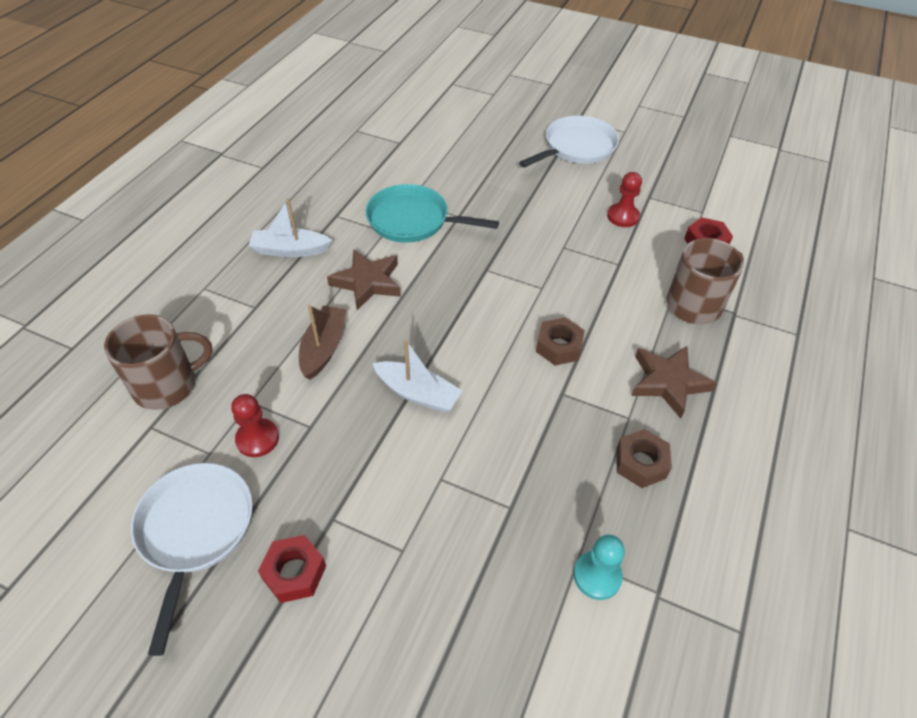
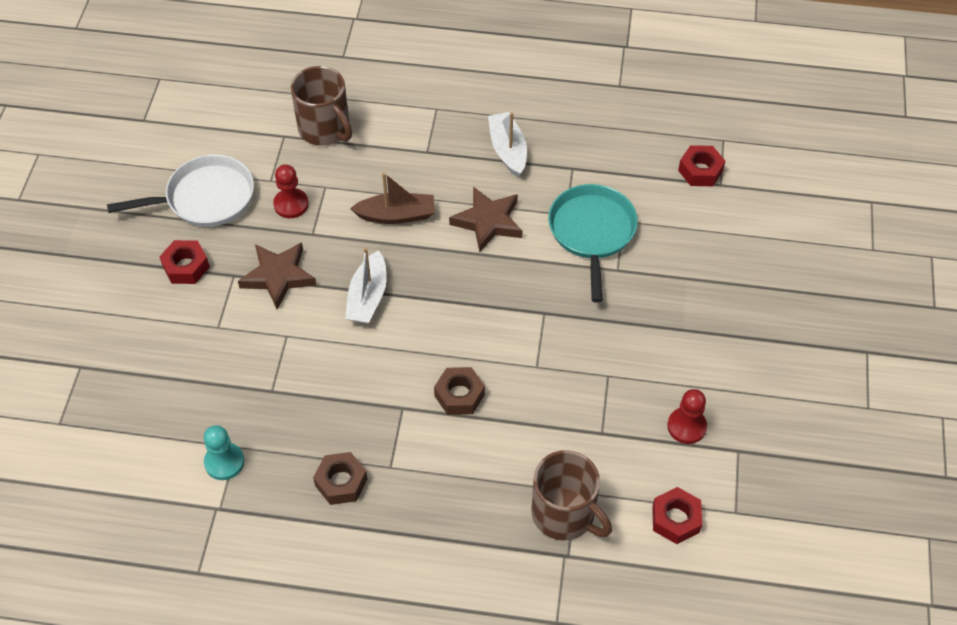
camera: 75 degrees right, 5 degrees up
(380, 148) = (700, 171): none -> red nut
(576, 147) = (801, 359): white pan -> none
(668, 382) = (444, 497): brown star -> brown star (278, 276)

